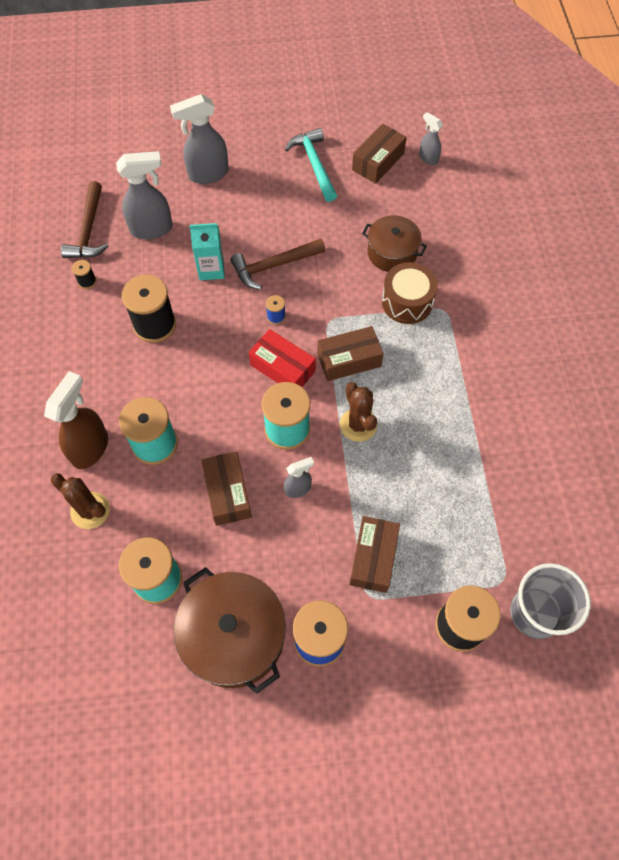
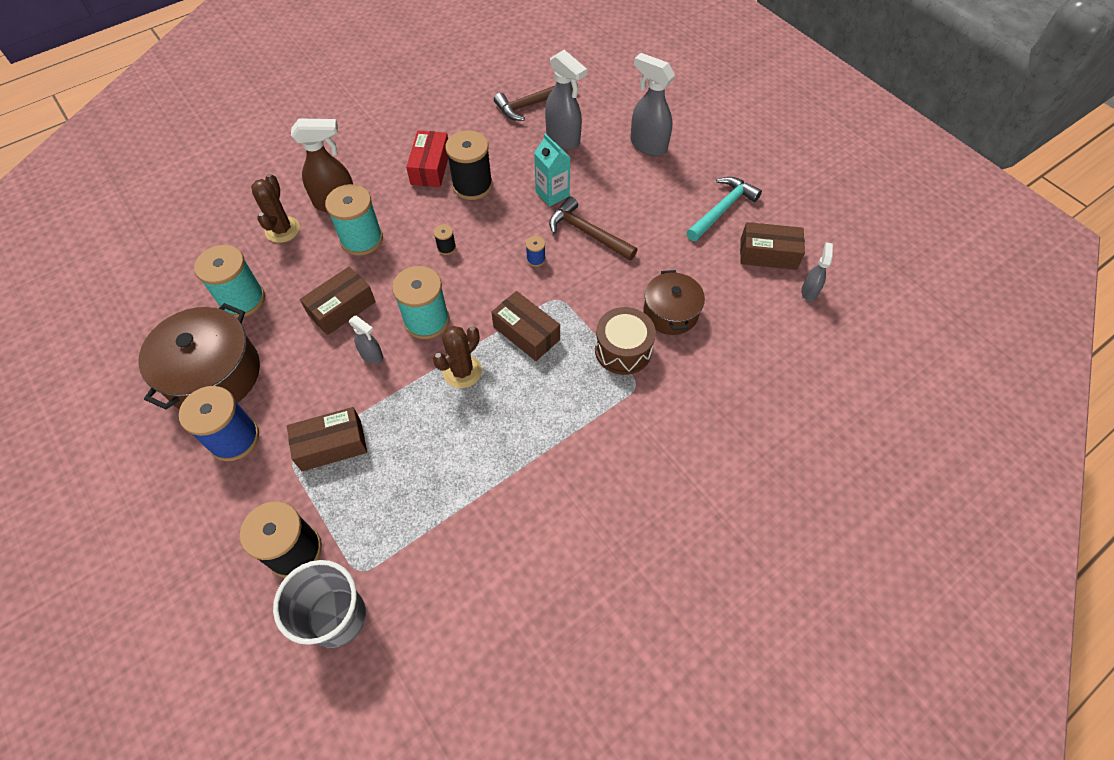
camera: 60 degrees right, 5 degrees down
(87, 281) = (484, 127): black spool -> black spool (446, 247)
(282, 368) = (486, 288): red box -> red box (430, 167)

